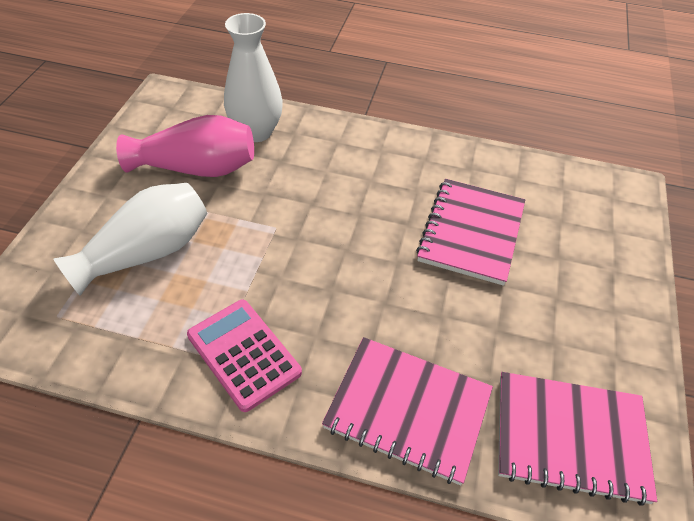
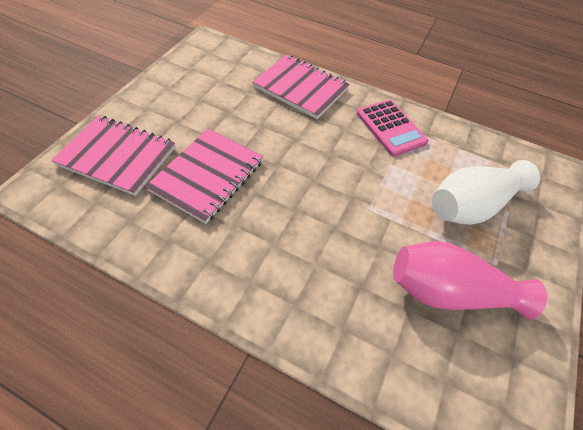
camera: 170 degrees left, 5 degrees up
(256, 132) = (388, 339): white vase -> none
(570, 438) = (222, 64): pink notebook -> pink notebook (117, 156)

